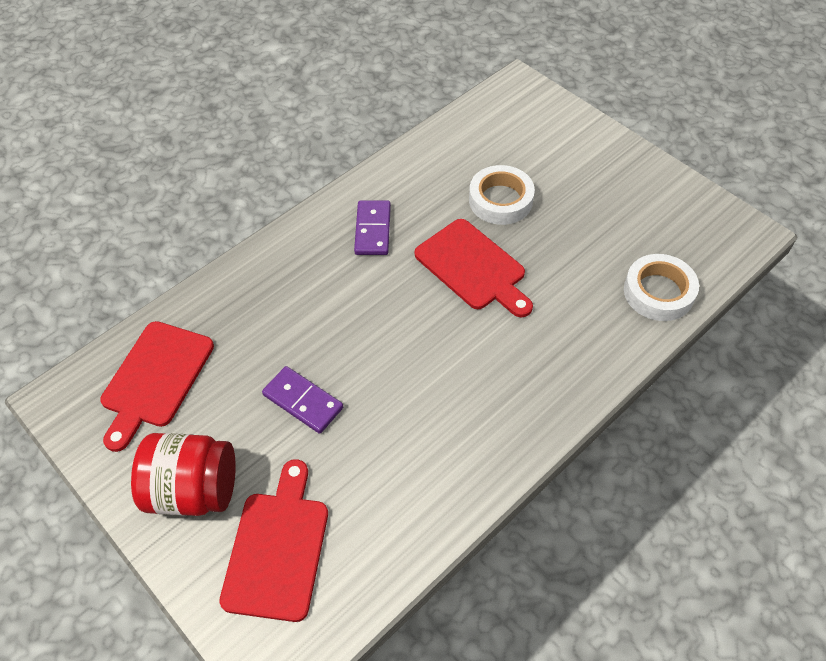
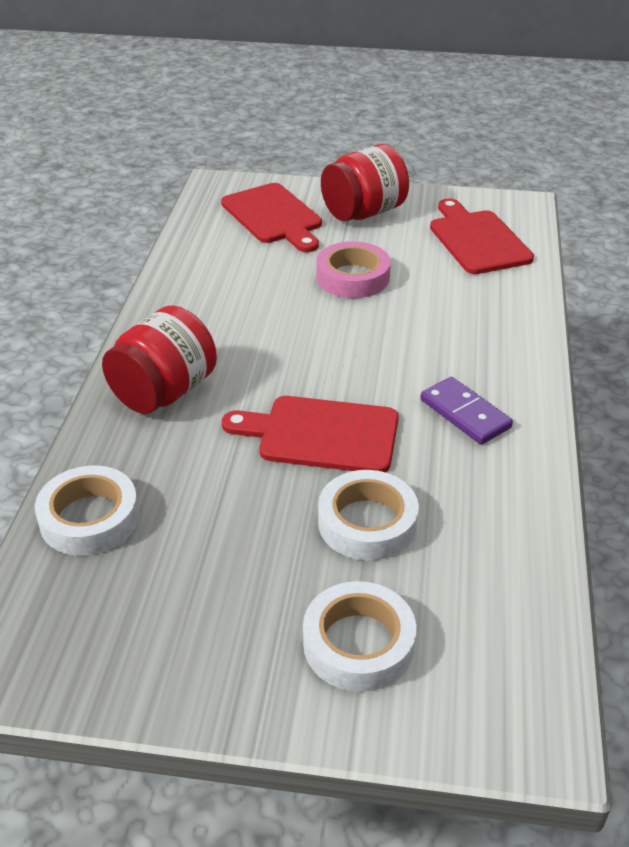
camera: 140 degrees right, 15 degrees down
(303, 401) = (353, 277): purple domino -> pink tape
(550, 367) = (164, 392): none -> red jar
(560, 151) = (358, 643): none -> white tape

